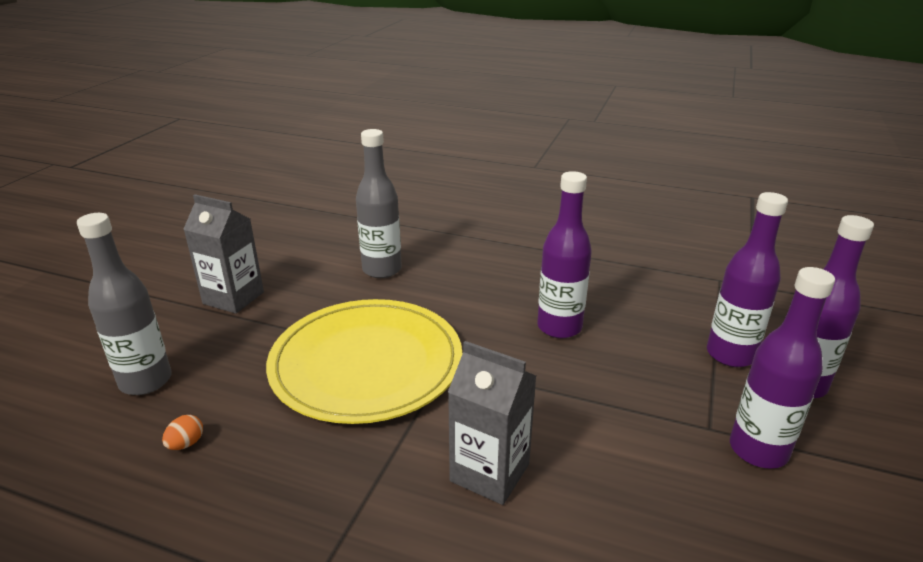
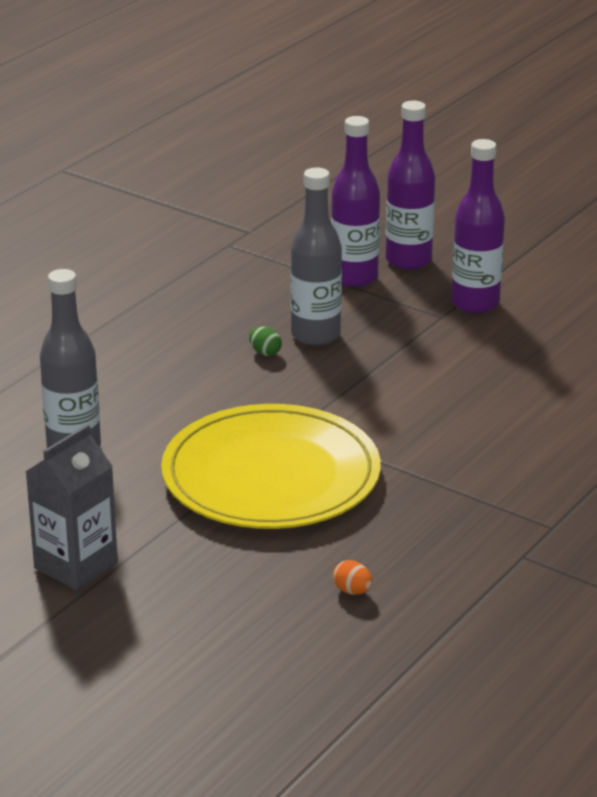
camera: 75 degrees left, 0 degrees up
(146, 381) = (231, 625): grey bottle -> grey bottle (315, 335)
(489, 472) = (454, 427): grey carton -> none
(559, 327) = (265, 352): purple bottle -> green egg

